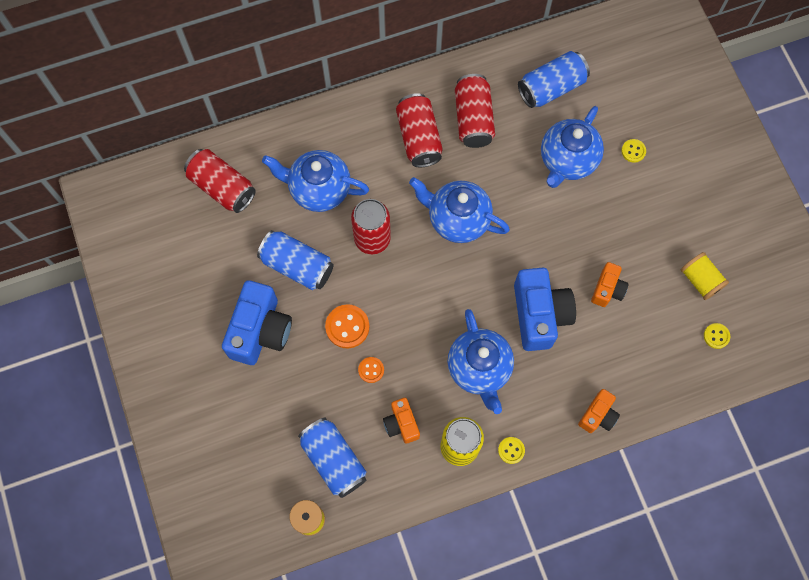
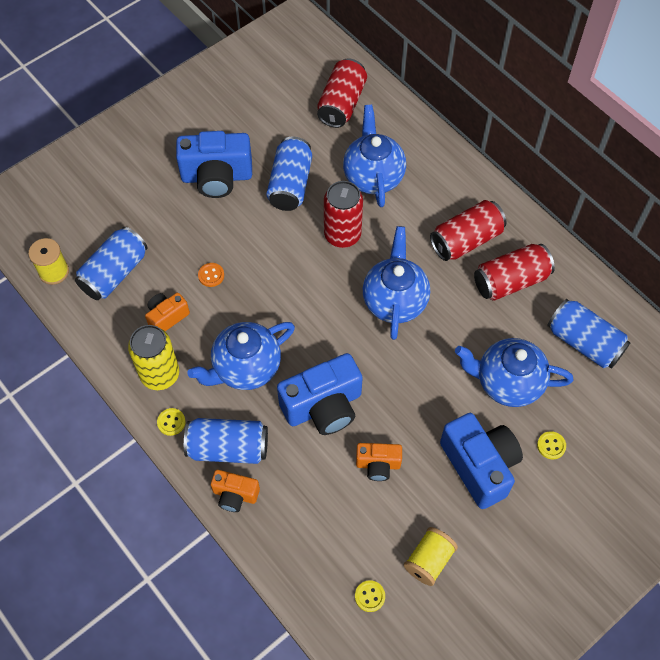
camera: 70 degrees right, 10 degrees down
(347, 327) = (246, 243): orange button -> none
(552, 408) = (228, 448): none -> blue can
(633, 211) = (479, 466): none -> blue camera

